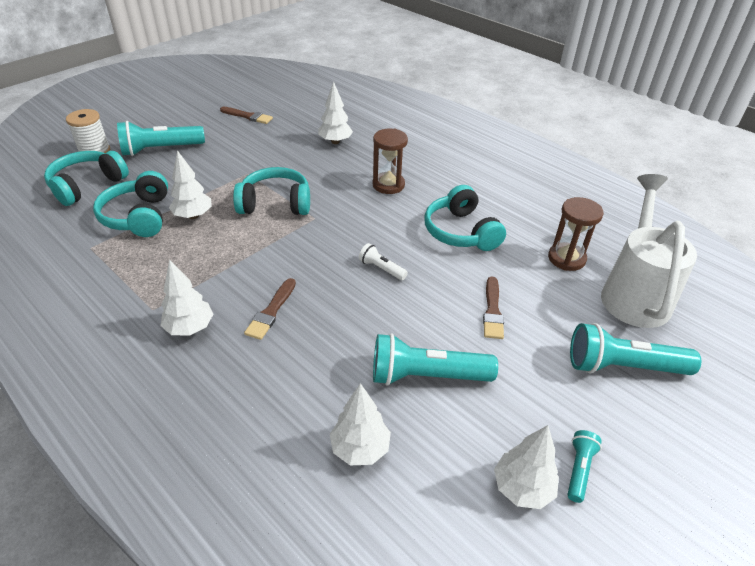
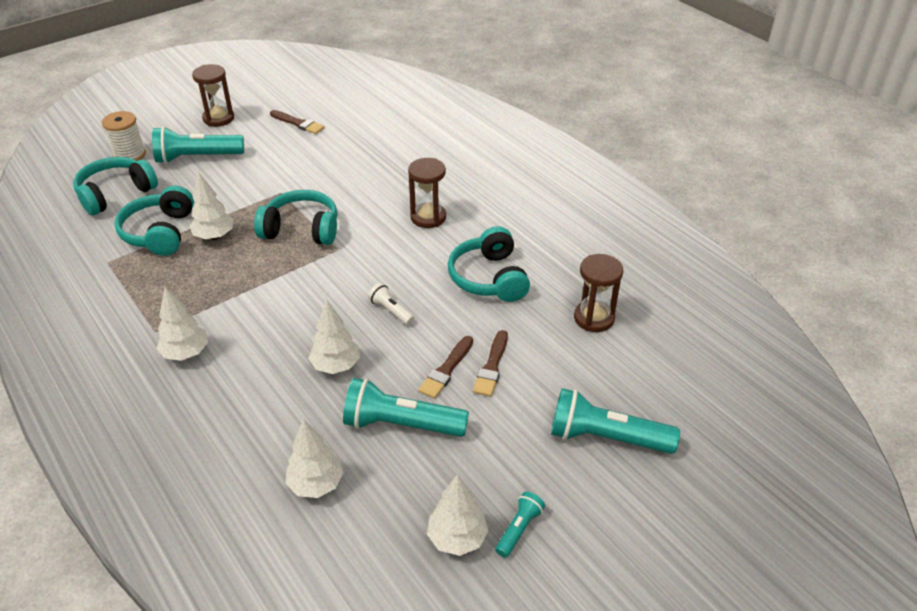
camera: 10 degrees right, 0 degrees up
(173, 116) = (218, 118): none -> brown hourglass
(271, 311) = (267, 345): brown brush -> brown brush (446, 370)
(335, 142) = (385, 161): white tree -> white tree (336, 366)
(634, 294) = (652, 363): white watering can -> none

